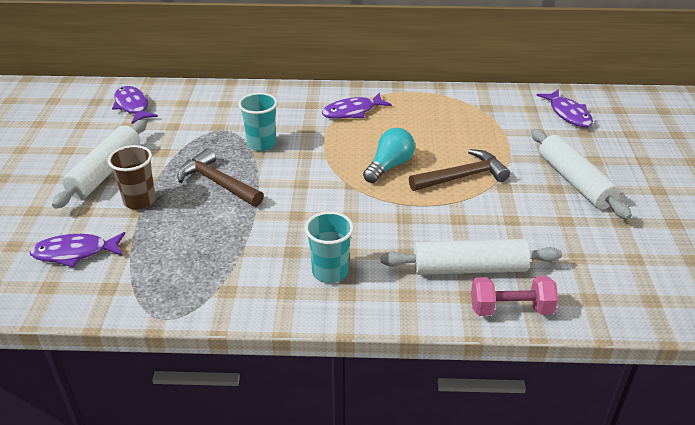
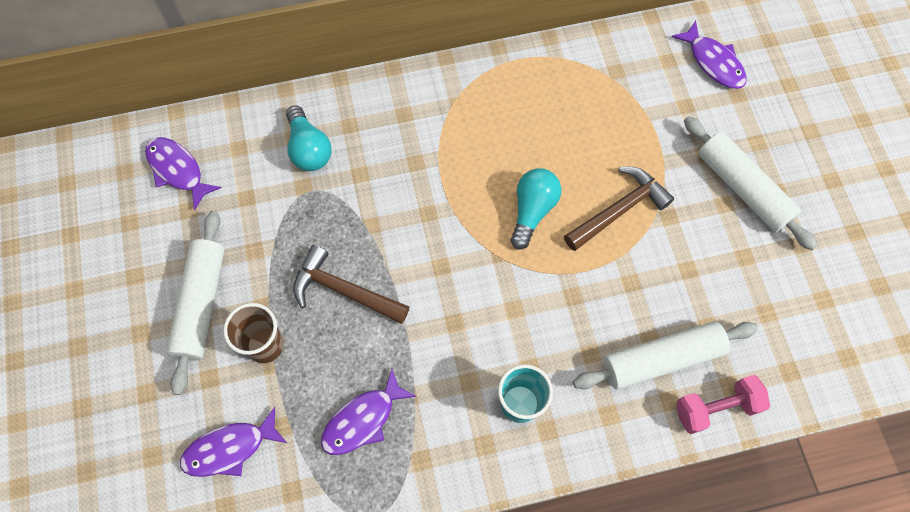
camera: 15 degrees left, 30 degrees up
(232, 110) = (309, 149): none -> turquoise light bulb
(261, 144) = (369, 207): turquoise cup -> none
(352, 111) = (458, 117): purple fish -> purple fish (363, 419)

